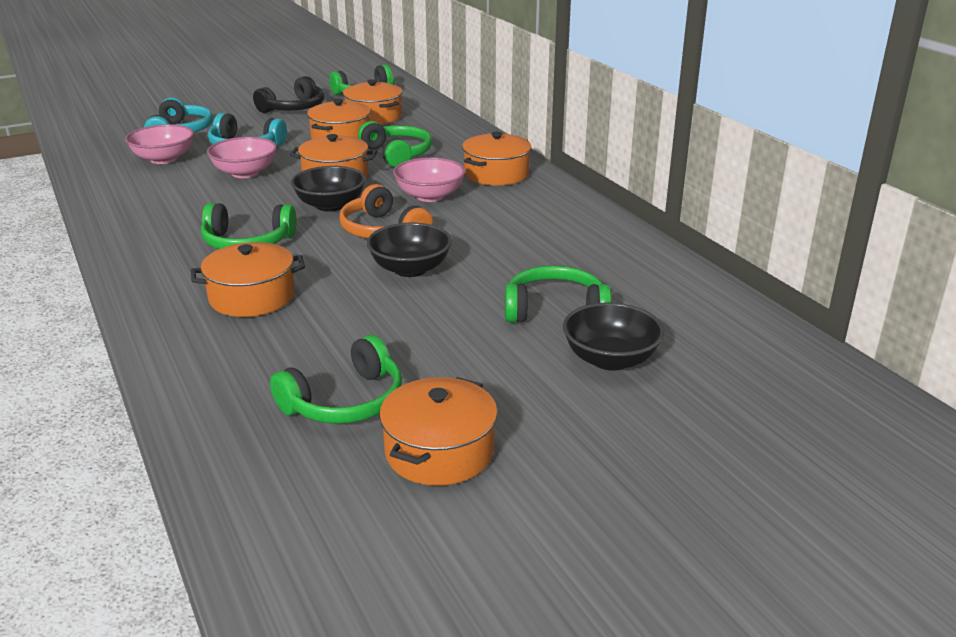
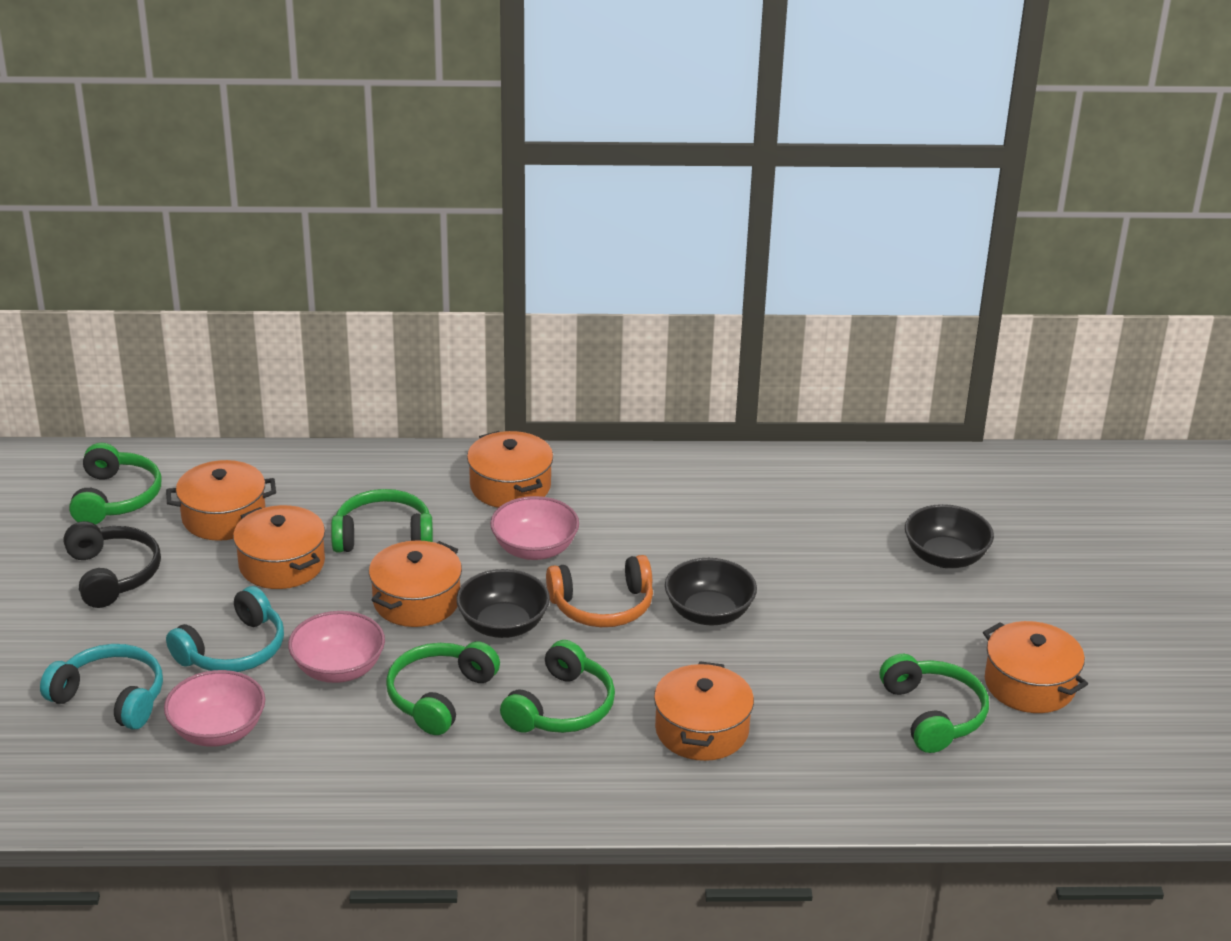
camera: 65 degrees left, 5 degrees up
(555, 310) = (847, 555): green headphones -> green headphones (439, 696)

